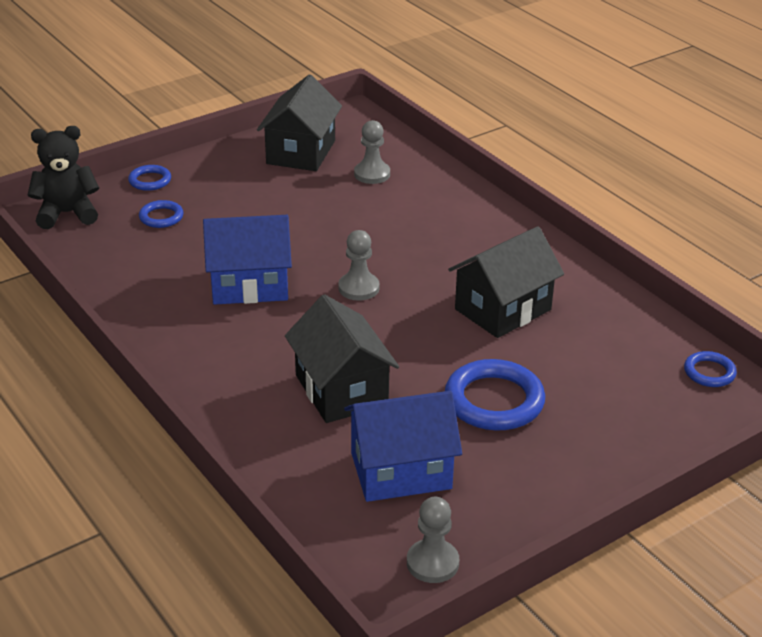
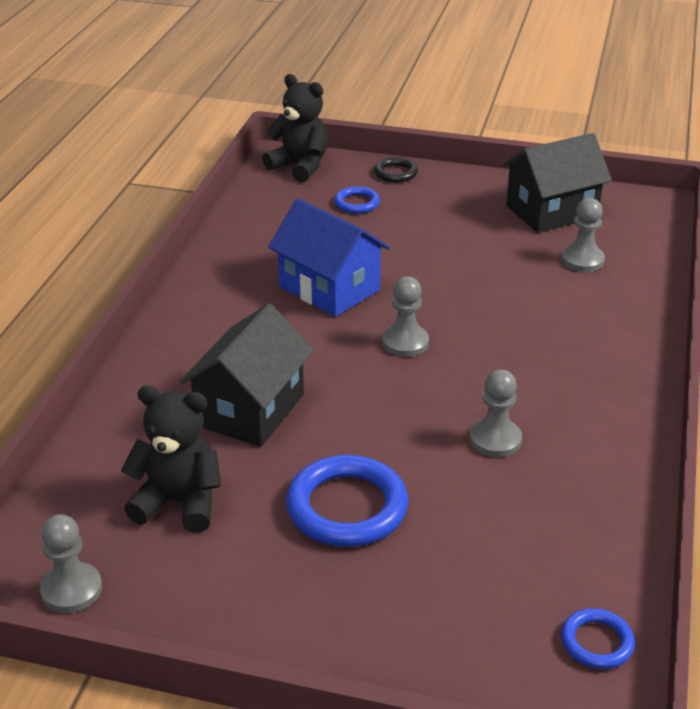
camera: 50 degrees right, 0 degrees up
(150, 181) = (395, 173): blue ring -> black ring
(401, 471) = (179, 503): blue house -> black teddy bear
(503, 309) = (495, 440): black house -> grey pawn

